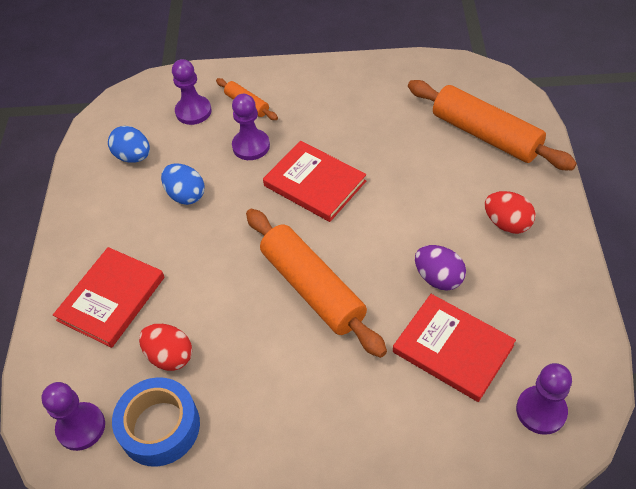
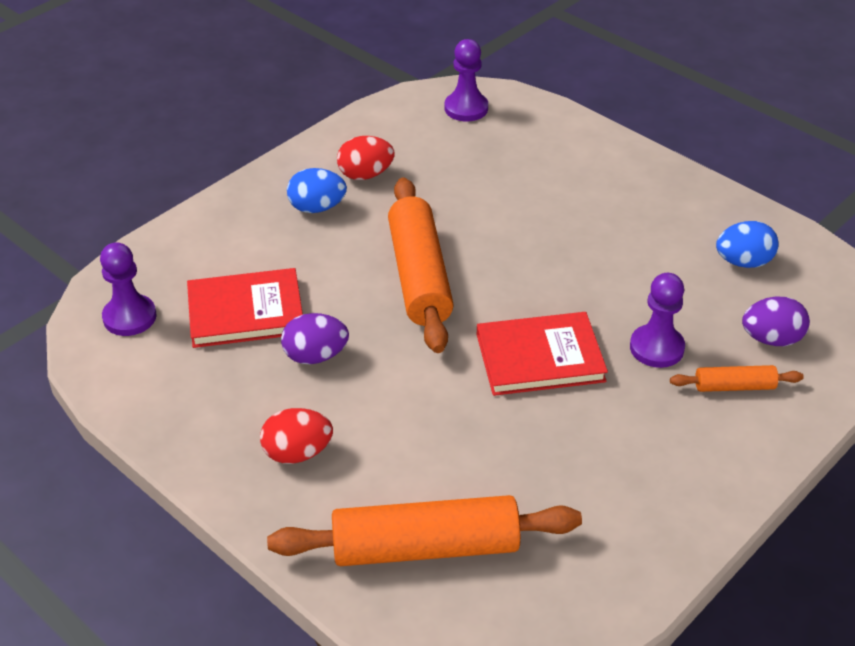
camera: 130 degrees right, 10 degrees down
(111, 298) = (568, 169): red book -> none
(160, 427) = (414, 139): blue tape -> none
(170, 356) = (467, 170): red egg -> red egg (365, 175)
(186, 195) = (639, 267): blue egg -> blue egg (317, 208)
(193, 111) = (771, 339): purple pawn -> purple egg
(313, 288) = (419, 276): orange rolling pin -> orange rolling pin turned 75 degrees clockwise

